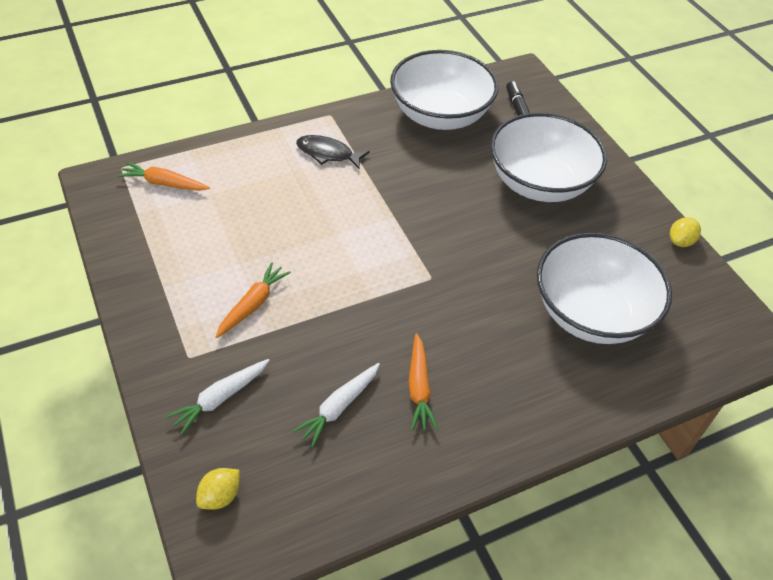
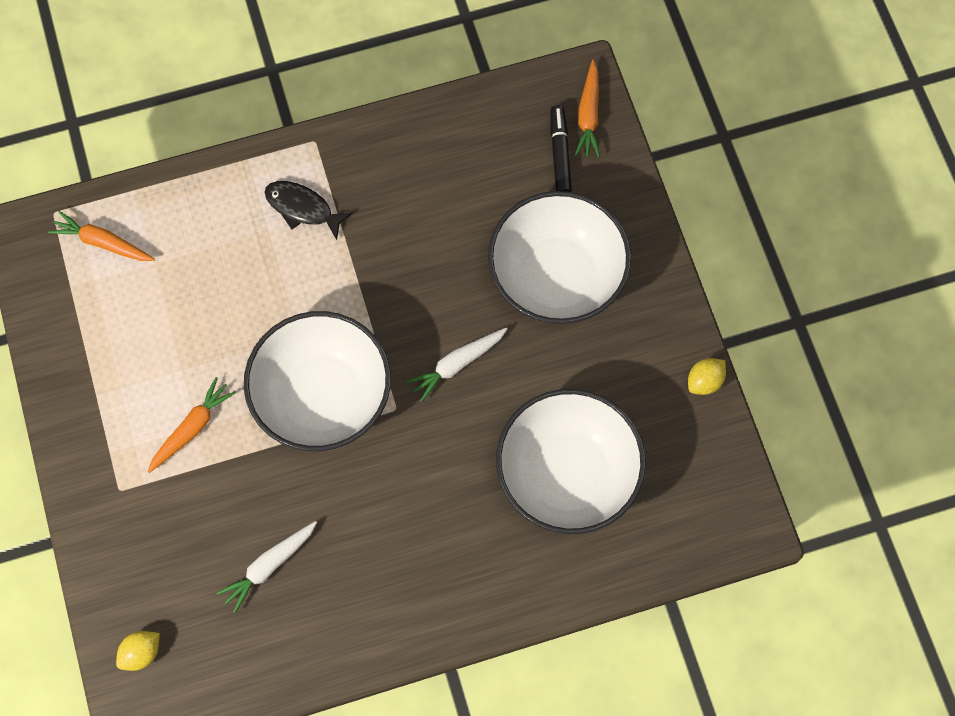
camera: 10 degrees right, 20 degrees up
(220, 398) = (149, 543): white carrot -> white carrot (457, 364)
(419, 388) = (356, 551): orange carrot -> orange carrot (588, 115)
(440, 115) = (455, 152): white bowl -> white bowl (322, 397)

